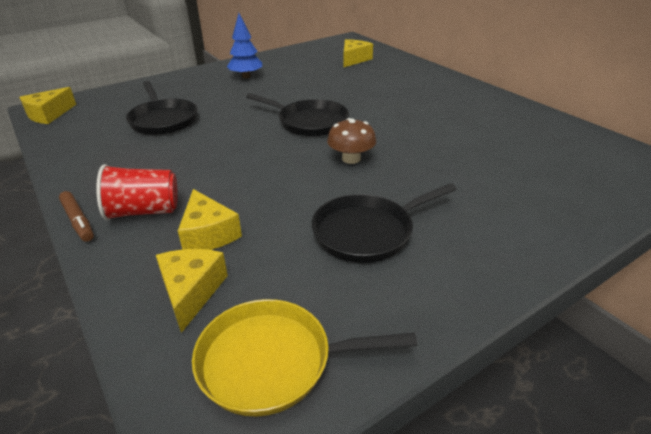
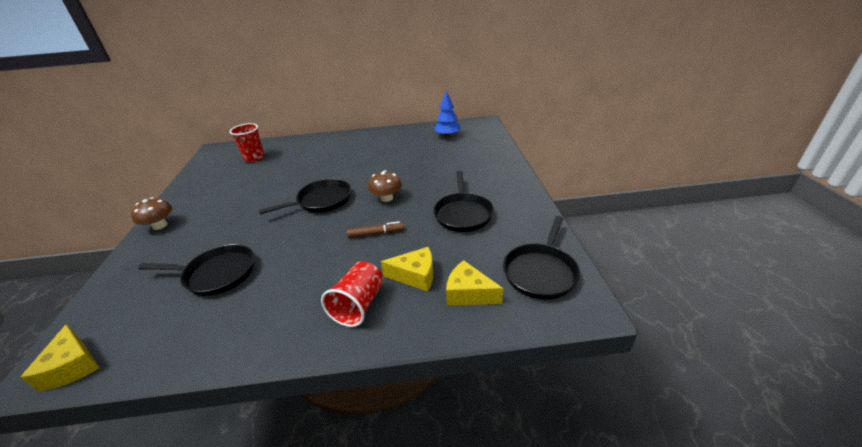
camera: 60 degrees left, 0 degrees up
(78, 221) = (336, 348): brown marker -> brown marker (376, 233)
(215, 70) = (160, 225): none -> brown mushroom
(246, 76) = (202, 211): blue tree -> blue tree (447, 136)
(272, 362) = (540, 272): yellow pan -> black pan
(354, 59) = (254, 158): yellow cheese -> red cup

